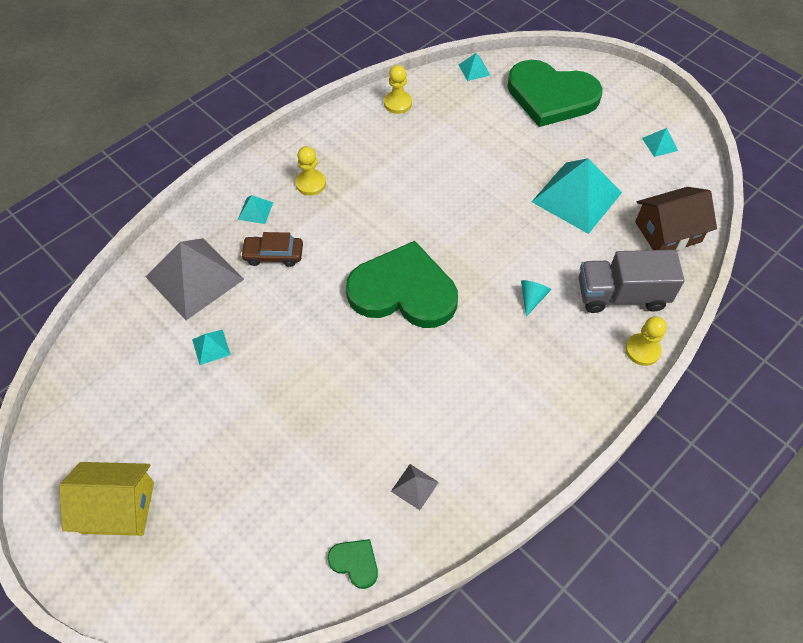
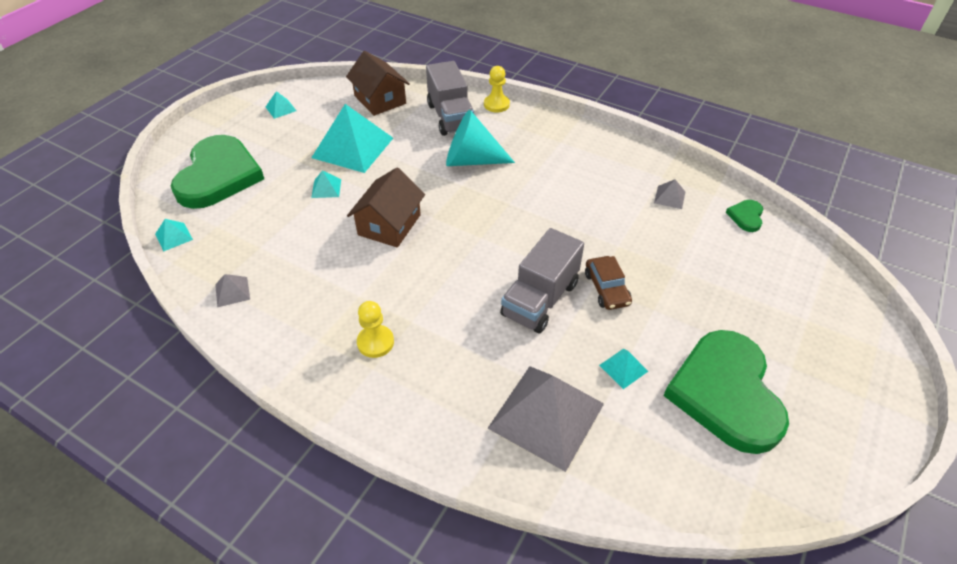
camera: 105 degrees left, 10 degrees down
(118, 507) = (821, 385): yellow house -> none
(255, 210) = (430, 385): turquoise pyramid -> turquoise pyramid (326, 188)
(273, 255) = (488, 348): brown car -> brown car (606, 288)
(310, 307) = (540, 299): none -> grey truck
(398, 103) = (232, 291): yellow pawn -> grey pyramid
(403, 291) = (494, 237): green heart -> green heart (725, 393)
(446, 211) = (389, 225): none -> brown house
(532, 298) = (471, 160): turquoise cone -> turquoise cone, size x2.21

